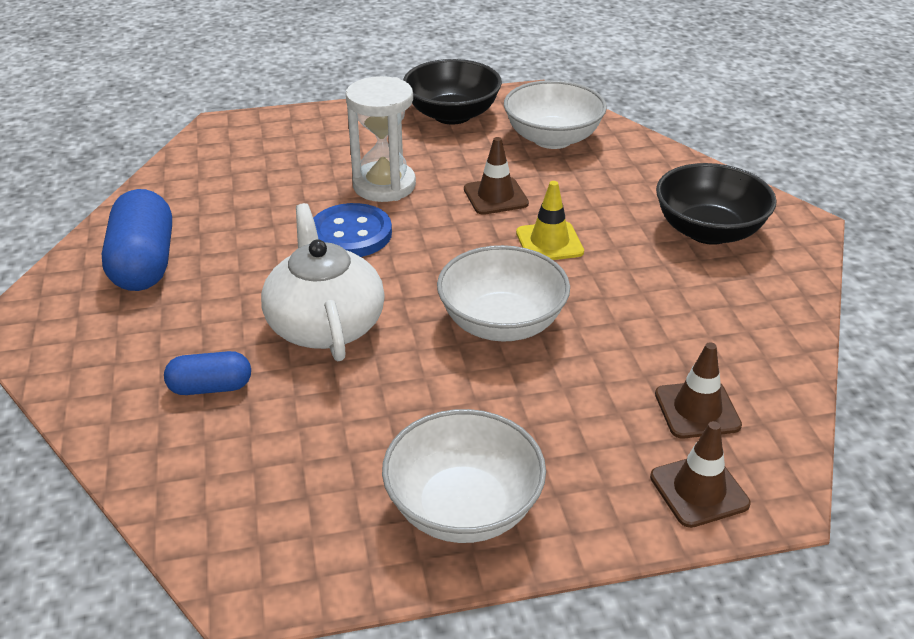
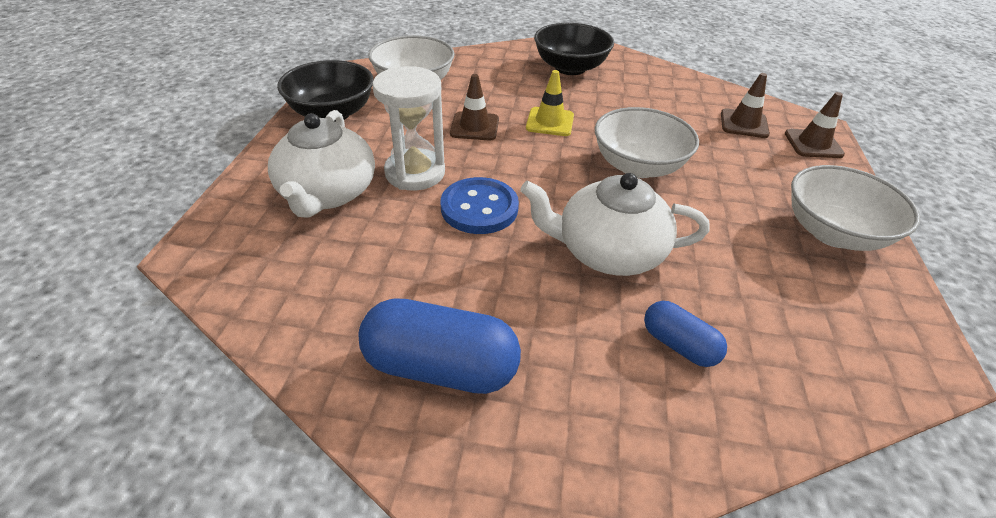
camera: 70 degrees left, 5 degrees up
(210, 387) = (679, 345): blue capsule -> blue capsule turned 60 degrees counterclockwise
(324, 153) = (328, 193): none -> white teapot

